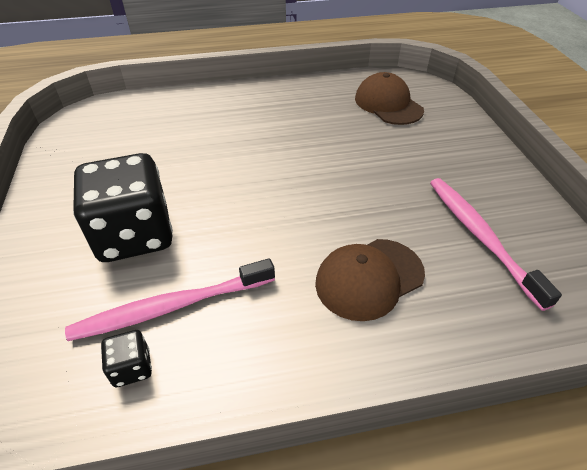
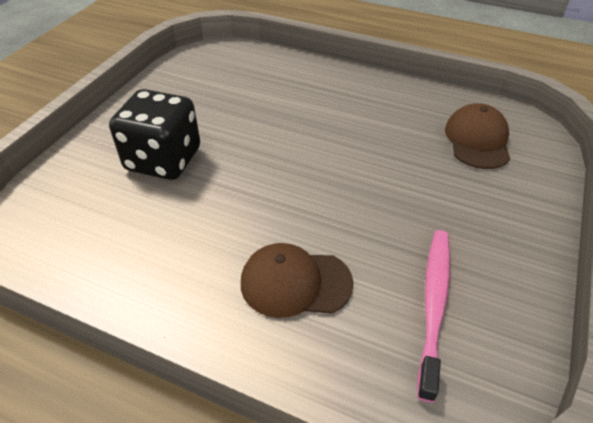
camera: 35 degrees right, 0 degrees up
(132, 368) = (83, 249): black dice -> none
(171, 307) = (140, 223): pink toothbrush -> none

